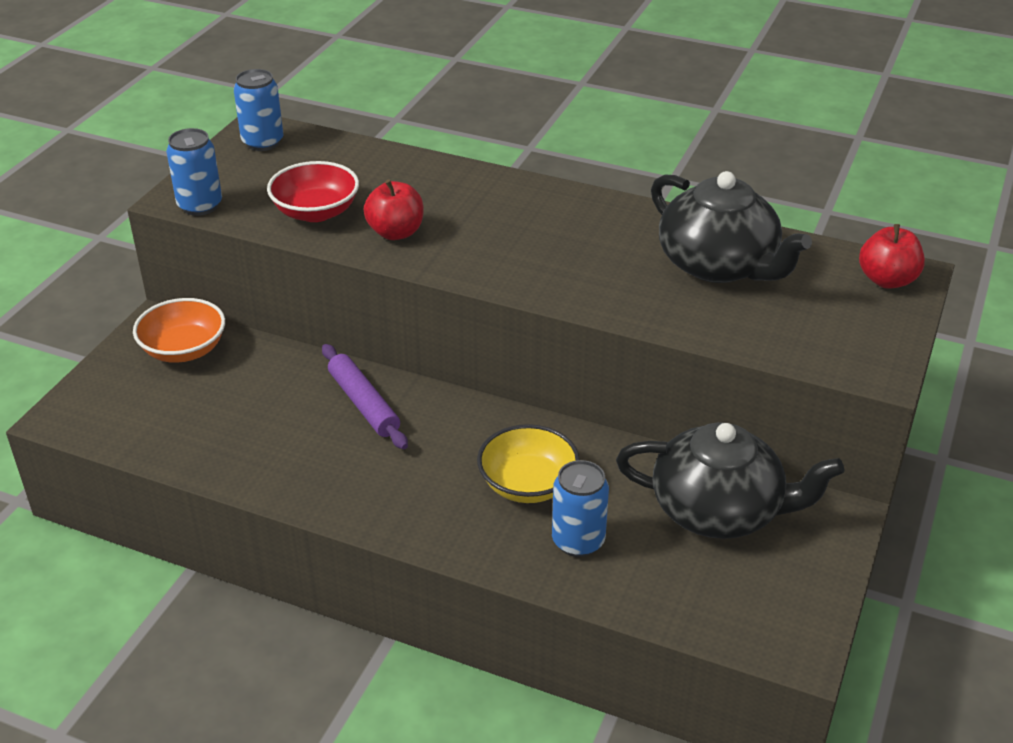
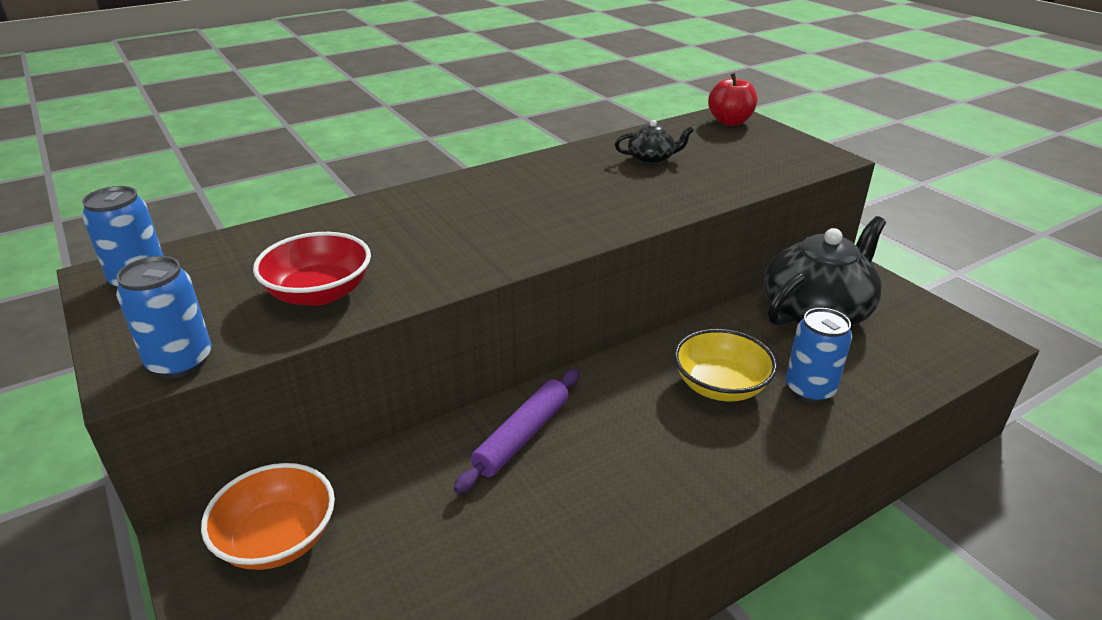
camera: 55 degrees left, 5 degrees down
(363, 404) = (522, 436): purple rolling pin -> purple rolling pin turned 60 degrees counterclockwise
(396, 232) = (422, 263): red apple -> none
(719, 265) = (651, 159): black teapot -> black teapot, size x0.45

